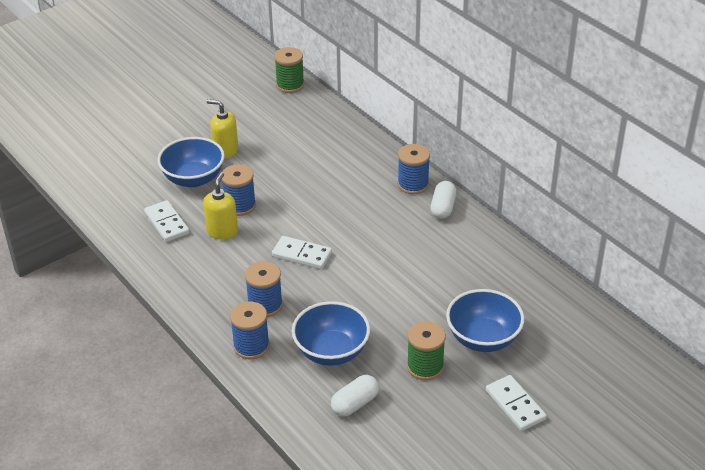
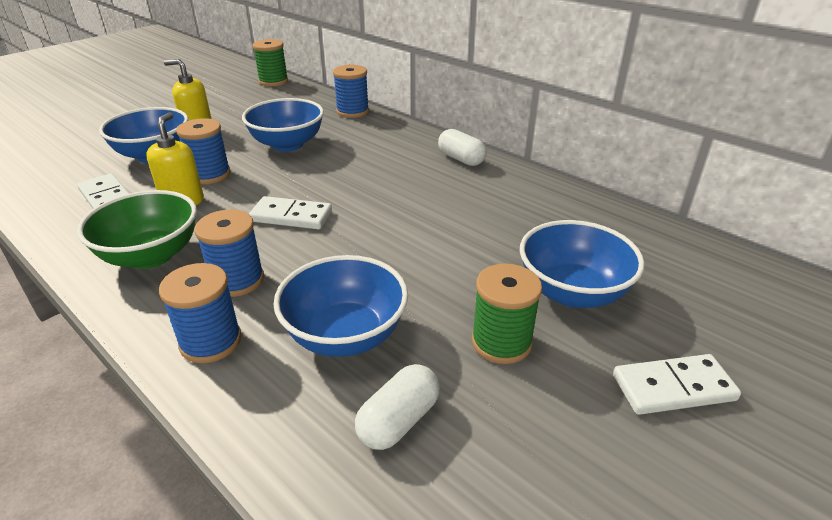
camera: 10 degrees left, 5 degrees down
(207, 279) = (151, 256): none -> green bowl
(301, 176) = (287, 144): none -> blue bowl
(413, 184) = (420, 142): blue spool -> blue spool (352, 111)
(443, 208) = (461, 159): white capsule -> white capsule turned 45 degrees counterclockwise
(515, 405) = (673, 387): white domino -> white domino turned 60 degrees counterclockwise

